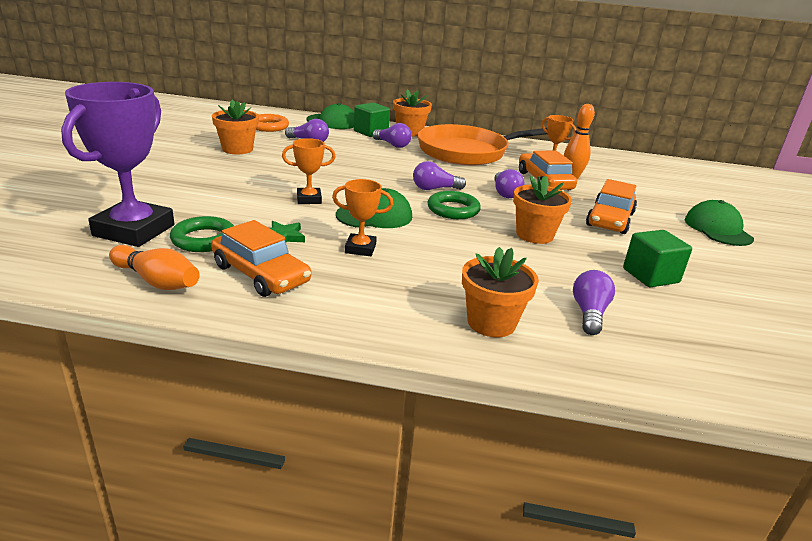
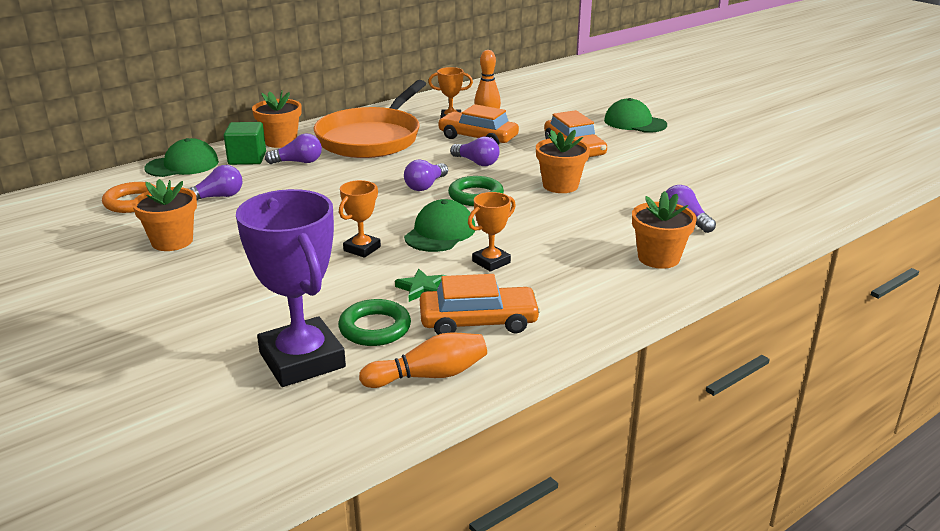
camera: 45 degrees left, 0 degrees up
(650, 276) = (665, 177): green cube -> none

